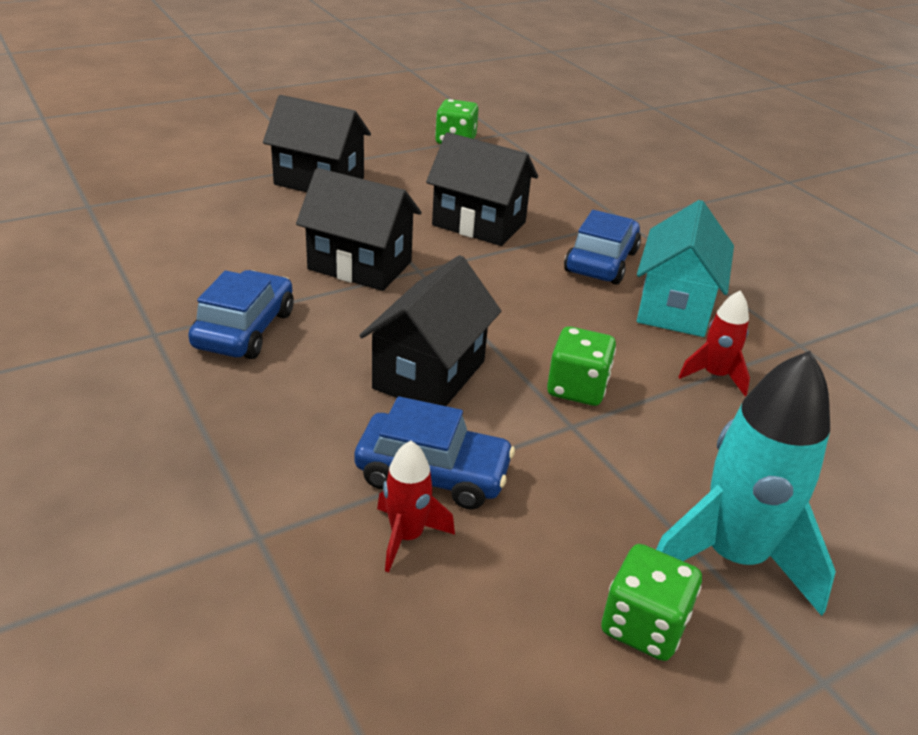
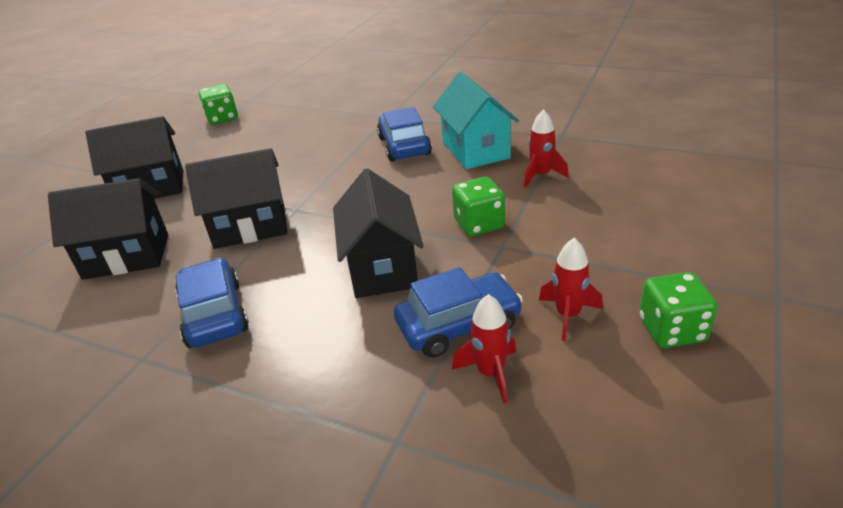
camera: 30 degrees left, 0 degrees up
(479, 224) = (301, 161): black house -> black house (127, 256)
(551, 536) = (568, 315): none -> red rocket
(733, 557) = (665, 264): turquoise rocket -> none

